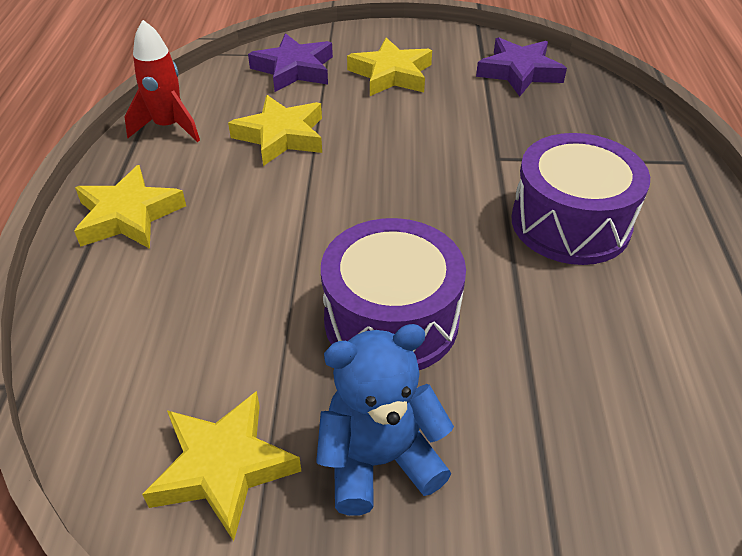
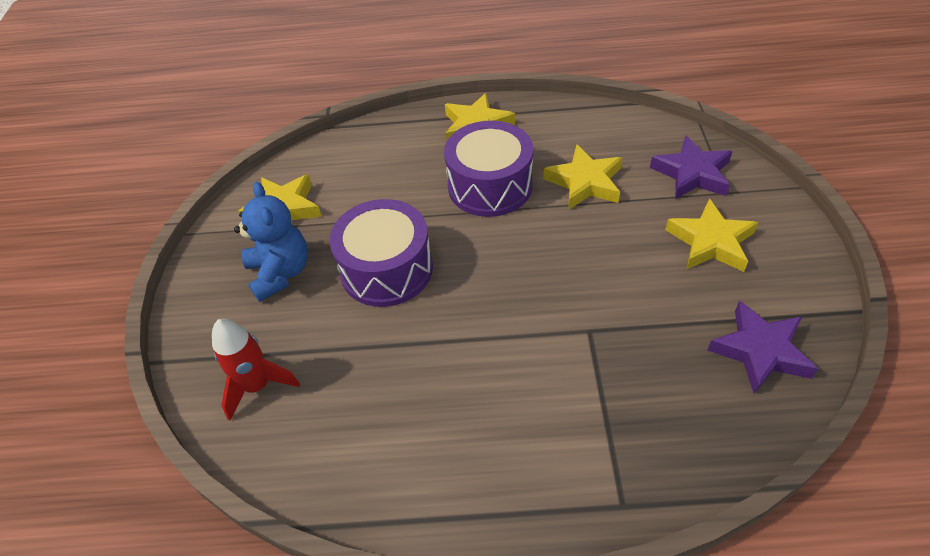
camera: 90 degrees right, 5 degrees up
(169, 127) = (580, 121): red rocket -> red rocket (258, 386)
(570, 223) = (502, 384): purple drum -> purple drum (490, 186)

